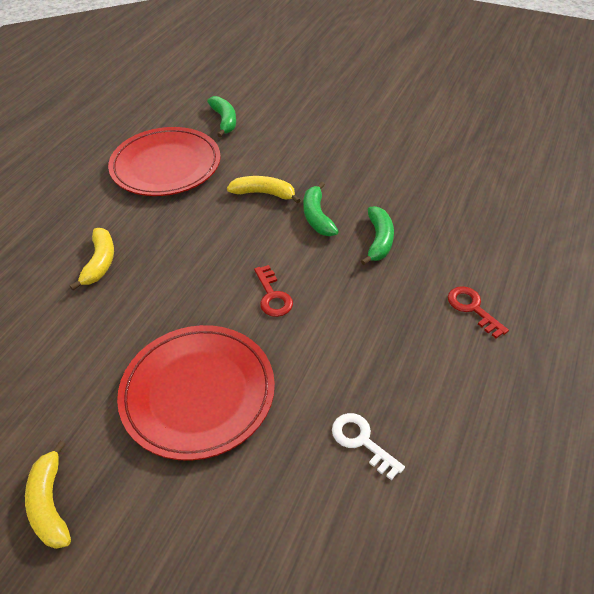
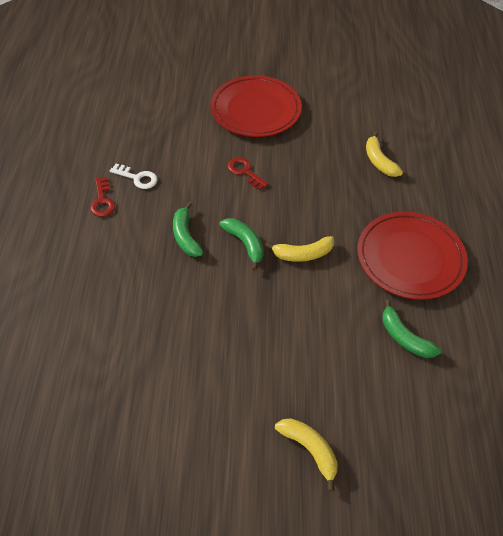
camera: 155 degrees right, 5 degrees up
(50, 503) = (292, 56): yellow banana -> yellow banana (310, 450)
(362, 441) = (155, 113): white key -> white key (137, 178)
(472, 309) = (102, 201): red key -> red key turned 45 degrees clockwise

